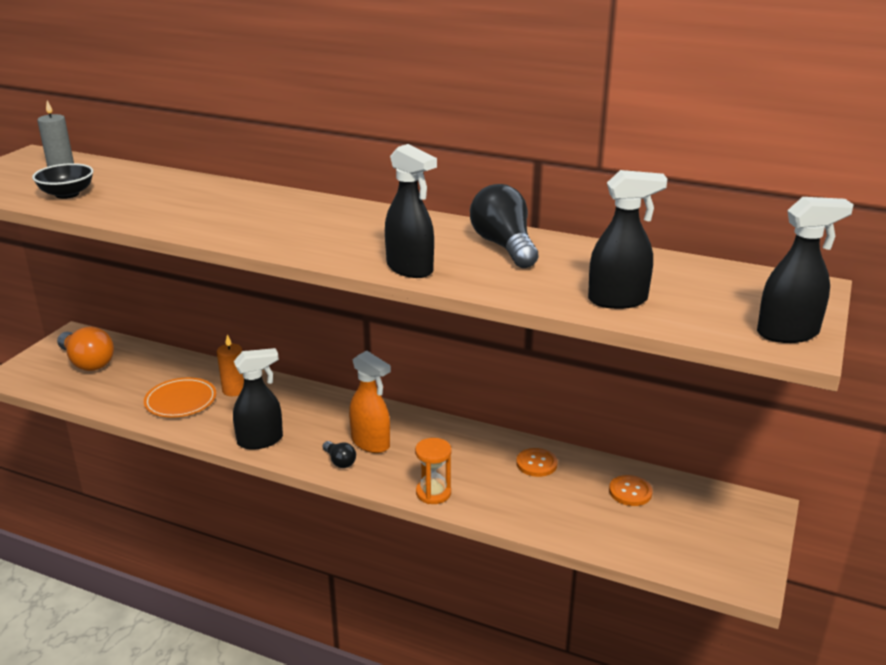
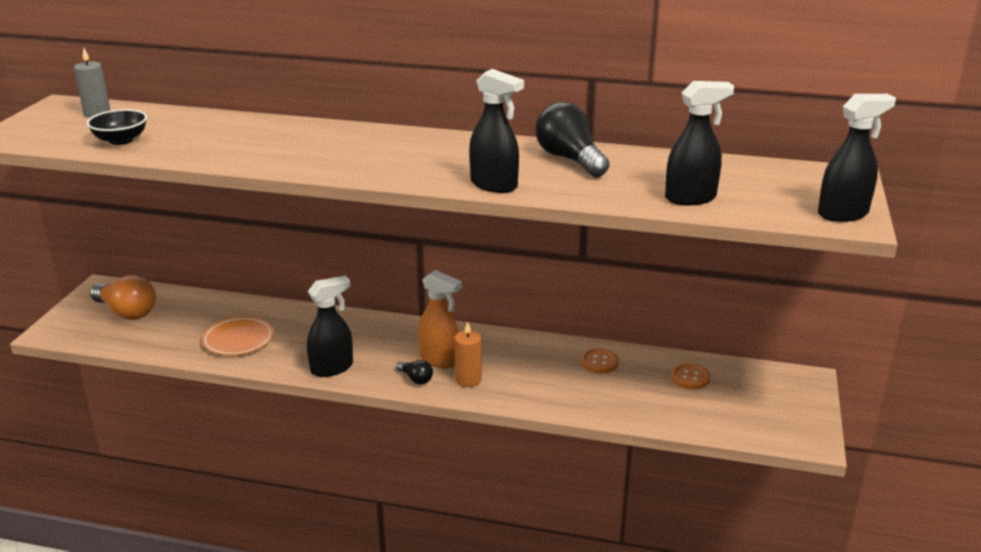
camera: 10 degrees left, 0 degrees up
(234, 390) = (288, 324): orange candle -> orange candle (468, 380)
(433, 493) = (513, 397): orange hourglass -> none

